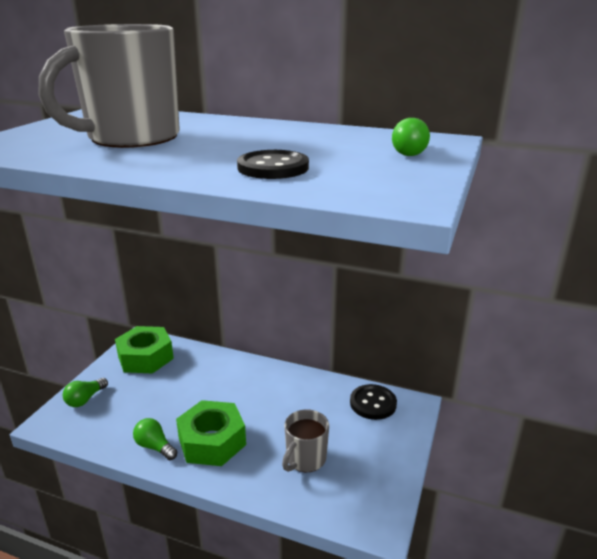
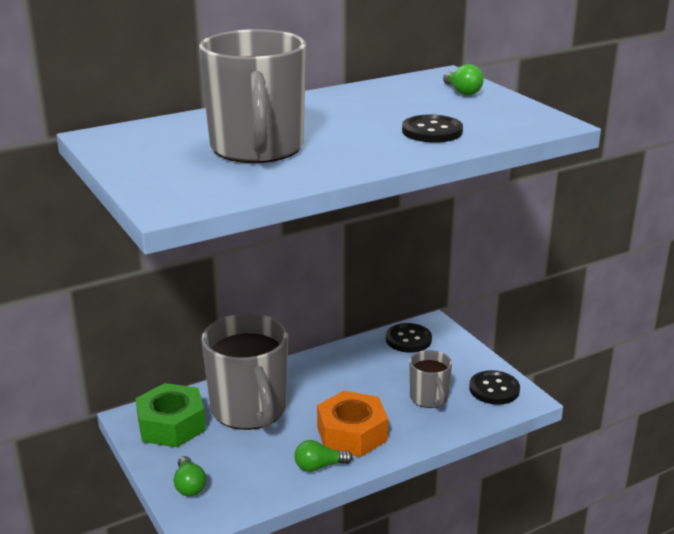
camera: 50 degrees left, 0 degrees up
(193, 378) = (249, 410): none -> grey mug
(212, 441) = (352, 433): green nut -> orange nut
(367, 494) = (494, 389): none -> black button

